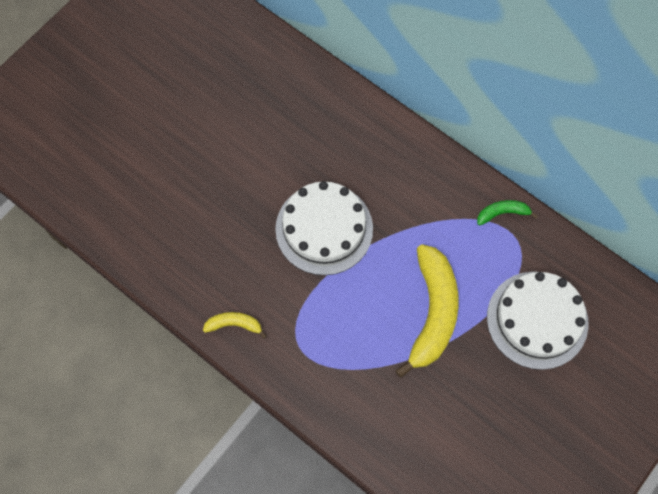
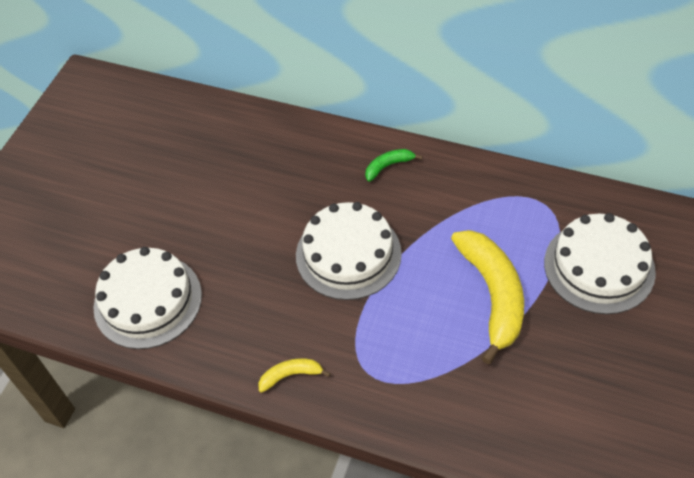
camera: 15 degrees left, 15 degrees down
(139, 212) = (148, 301): none -> white cake
(502, 213) = (518, 185): green banana -> green banana (388, 166)

